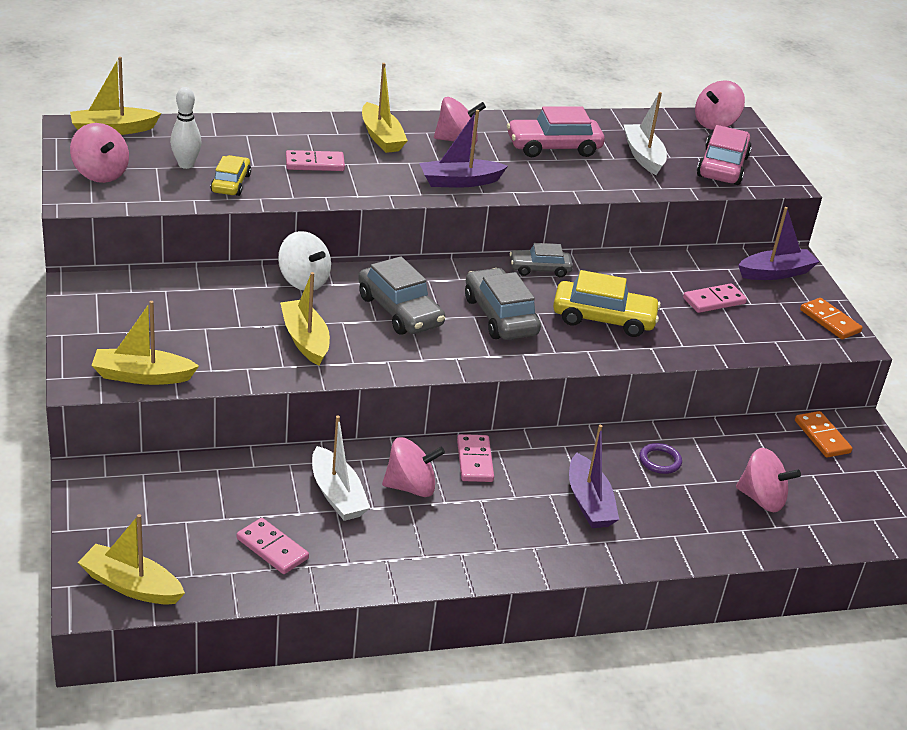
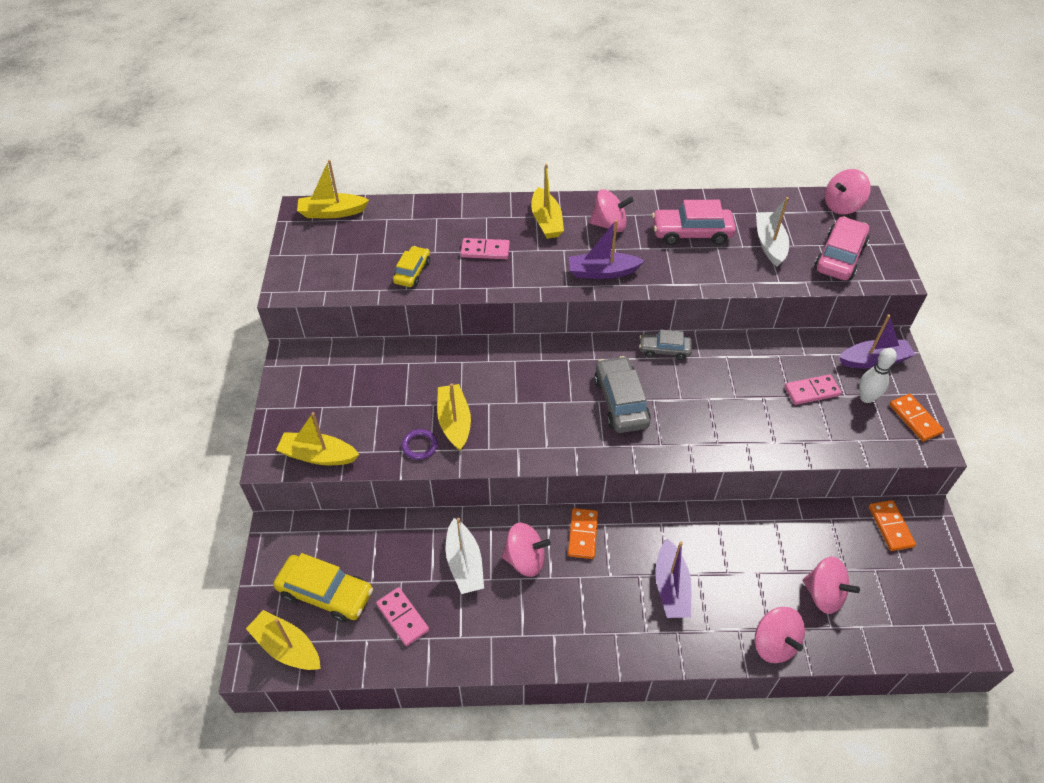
camera: 15 degrees right, 15 degrees up
(100, 174) = (312, 260): pink spinning top -> pink spinning top (774, 643)
(186, 164) = (381, 251): white bowling pin -> white bowling pin (866, 398)
(303, 281) = (465, 357): white spinning top -> none
(399, 311) = (537, 393): grey car -> none
(474, 461) = (582, 534): pink domino -> orange domino
(603, 319) = (709, 408): yellow car -> yellow car (326, 593)
(660, 461) = (740, 545): purple ring -> purple ring (419, 446)

